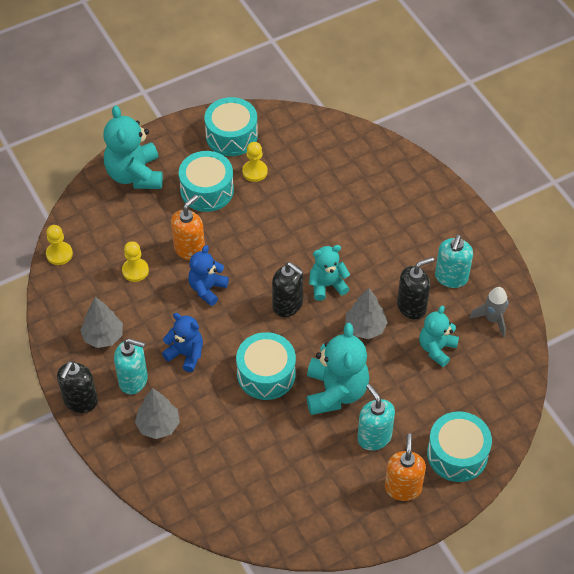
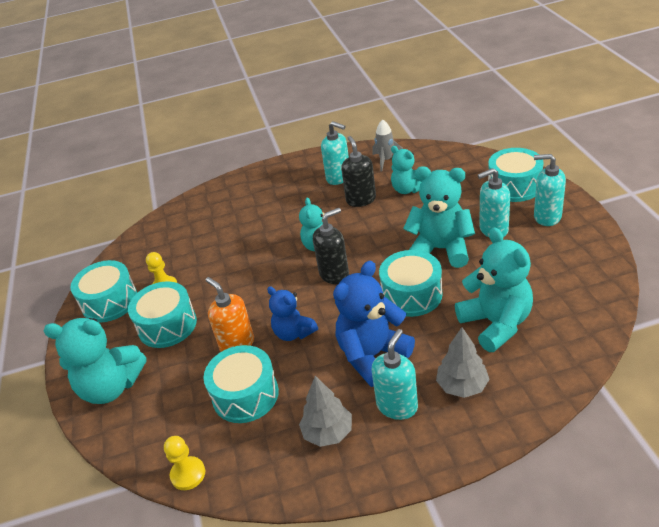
camera: 70 degrees left, 15 degrees down
(80, 401) = (417, 463): black soap dispenser -> none
(135, 271) = (245, 395): yellow pawn -> turquoise drum
(186, 354) = (372, 356): blue teddy bear -> blue teddy bear, size x1.62
(234, 447) = (496, 324): none -> turquoise teddy bear
(365, 327) = (375, 227): grey tree -> none
(403, 488) = (547, 217): orange soap dispenser -> turquoise soap dispenser

